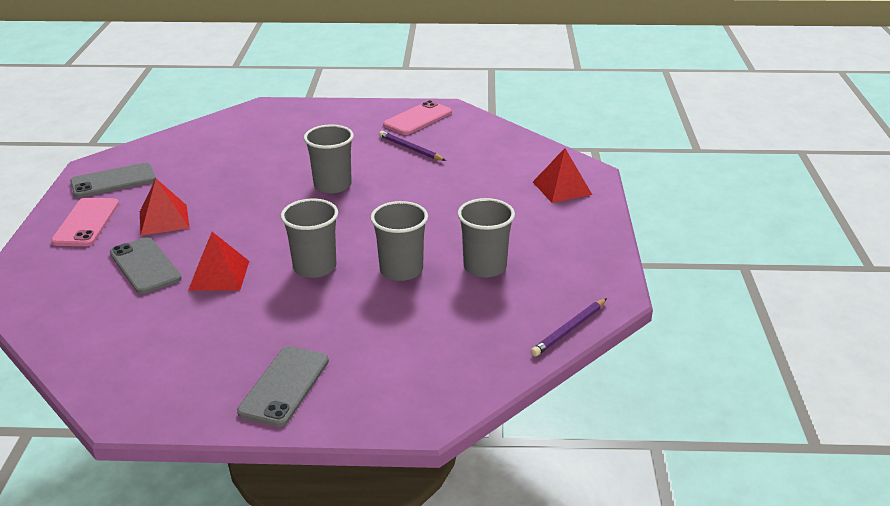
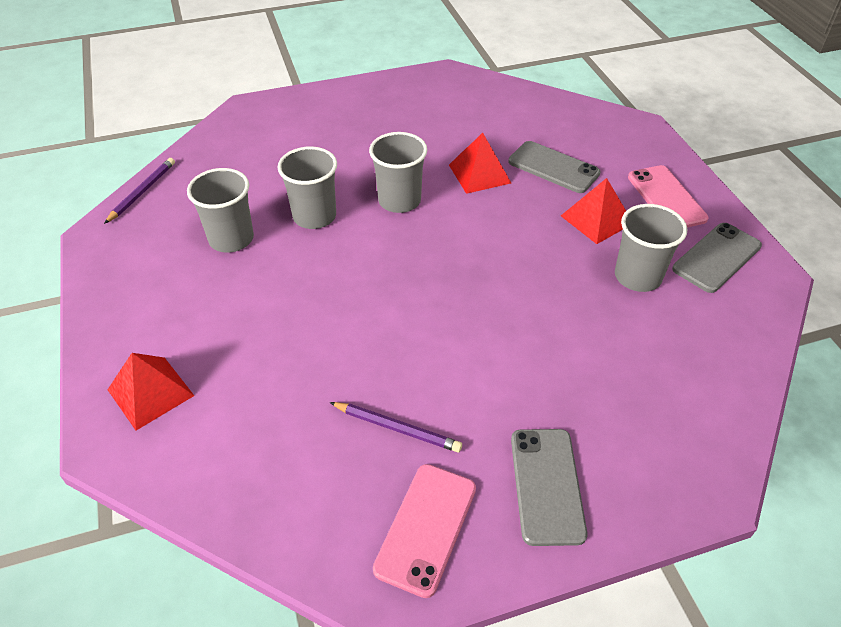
camera: 160 degrees right, 15 degrees up
(284, 386) = (355, 106): grey phone -> grey phone (547, 485)
(332, 185) = (458, 317): grey cup -> grey cup (637, 276)

